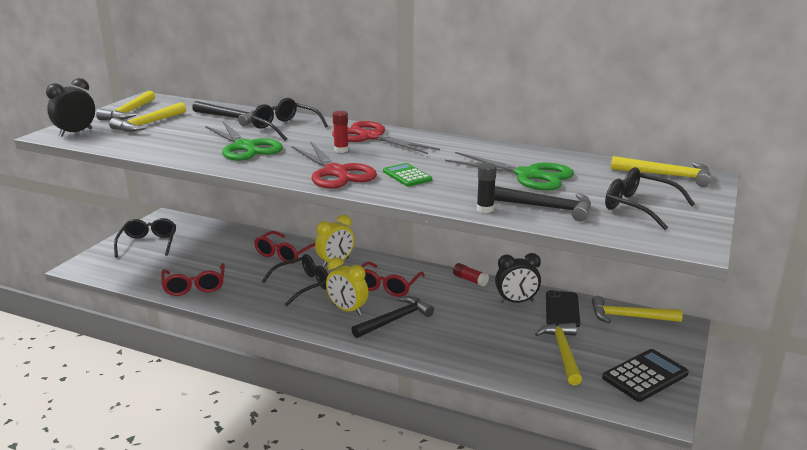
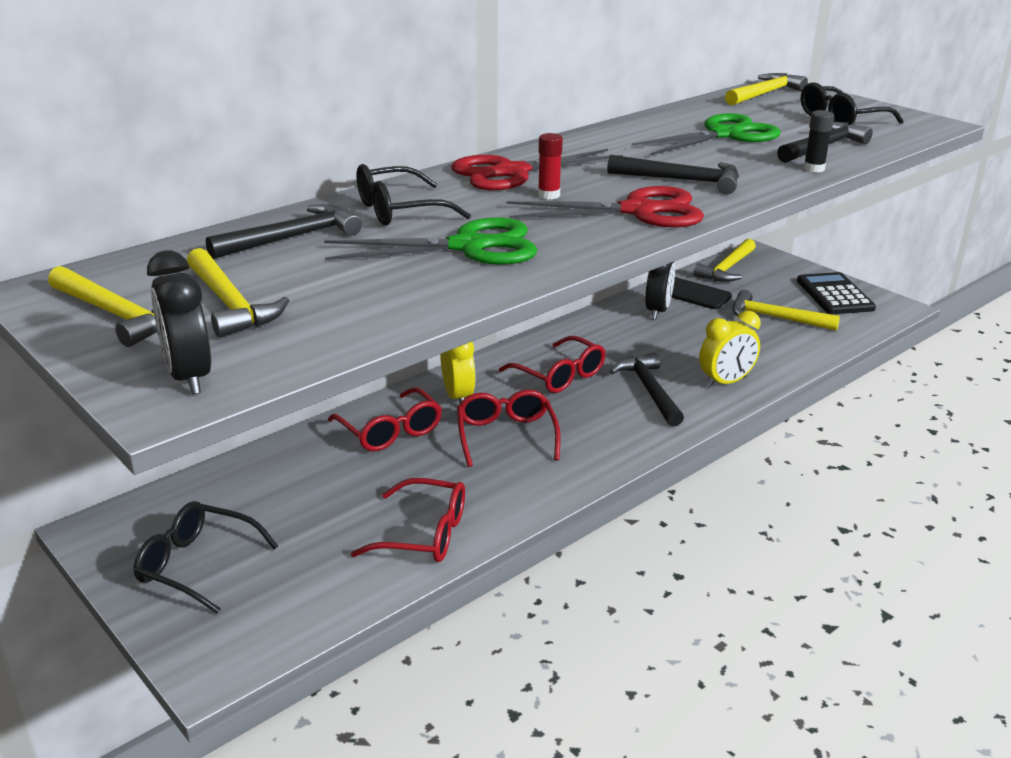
camera: 65 degrees left, 5 degrees up
(303, 285) = (506, 435): black glasses -> red glasses
(347, 310) = (601, 416): yellow clock -> yellow clock (725, 382)
(407, 176) = (682, 180): green calculator -> black hammer
(470, 280) = (587, 322): red glue stick -> none

